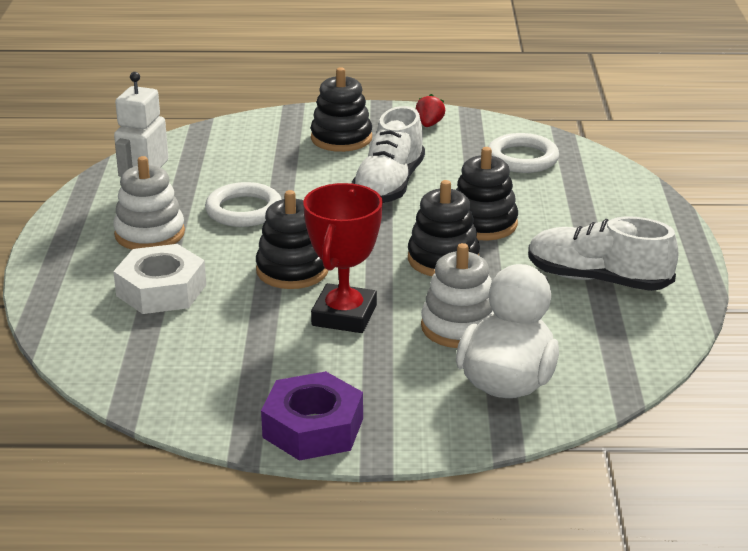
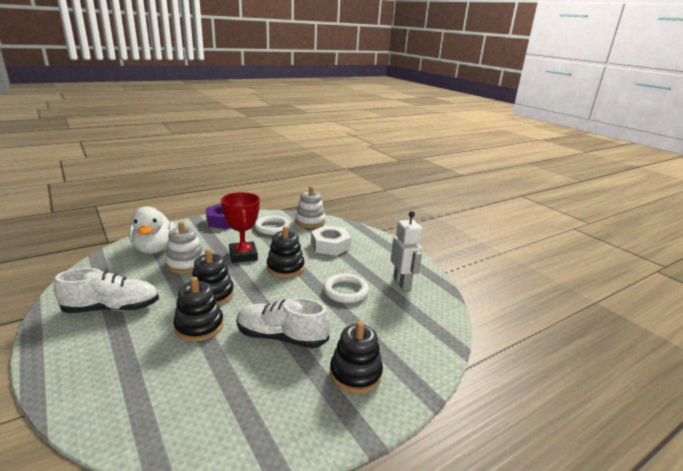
camera: 145 degrees right, 5 degrees down
(150, 234) = (370, 266): white stacking toy -> white stacking toy (310, 221)
(389, 185) = (281, 337): white shoe -> white shoe turned 60 degrees counterclockwise
(429, 124) = (302, 426): red strawberry -> none
(522, 158) = (192, 409): white ring -> white ring (272, 228)

